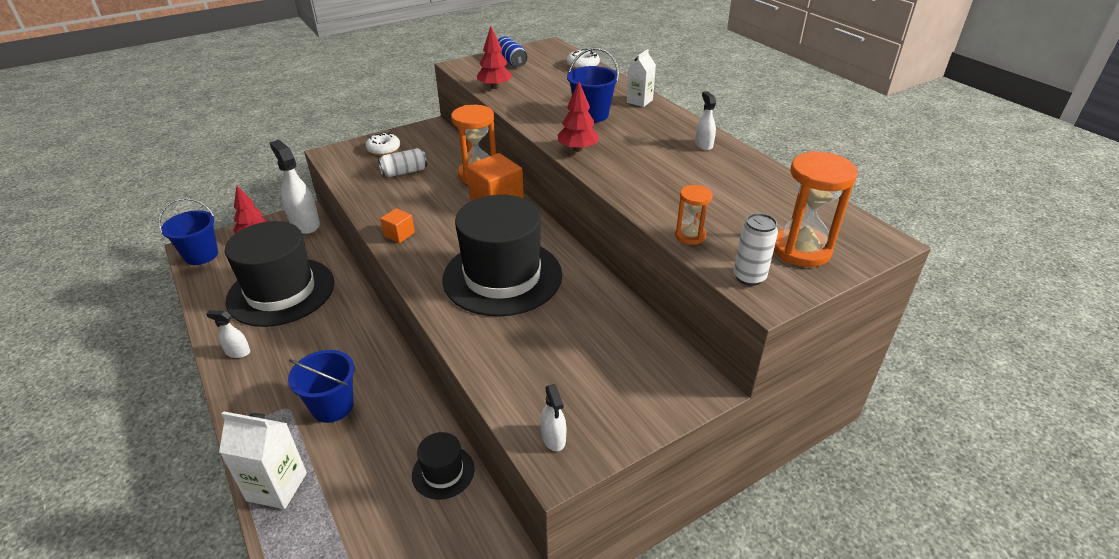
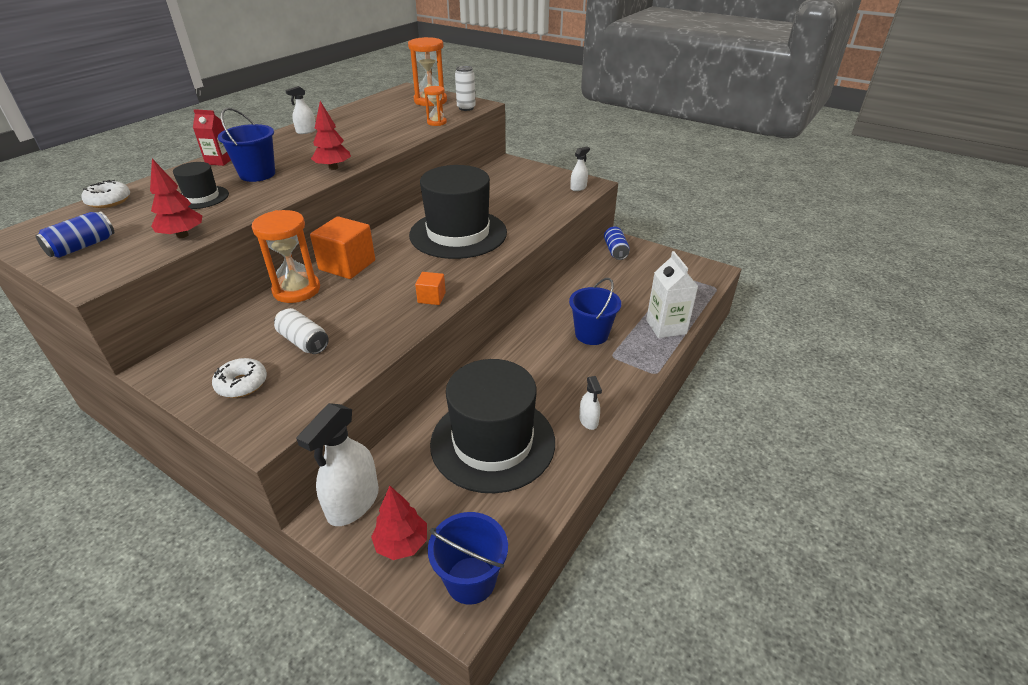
camera: 115 degrees left, 0 degrees up
(443, 472) = (595, 272): black hat -> black hat (202, 197)
(478, 529) = (615, 251): none -> blue can
(639, 101) = (219, 161): white carton -> red carton

